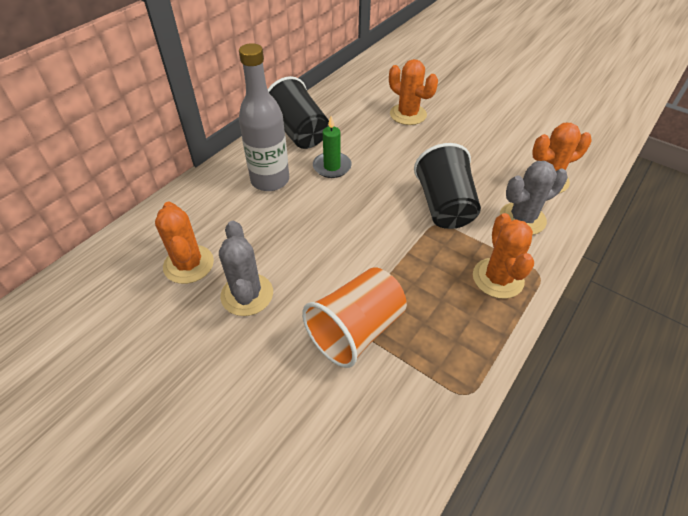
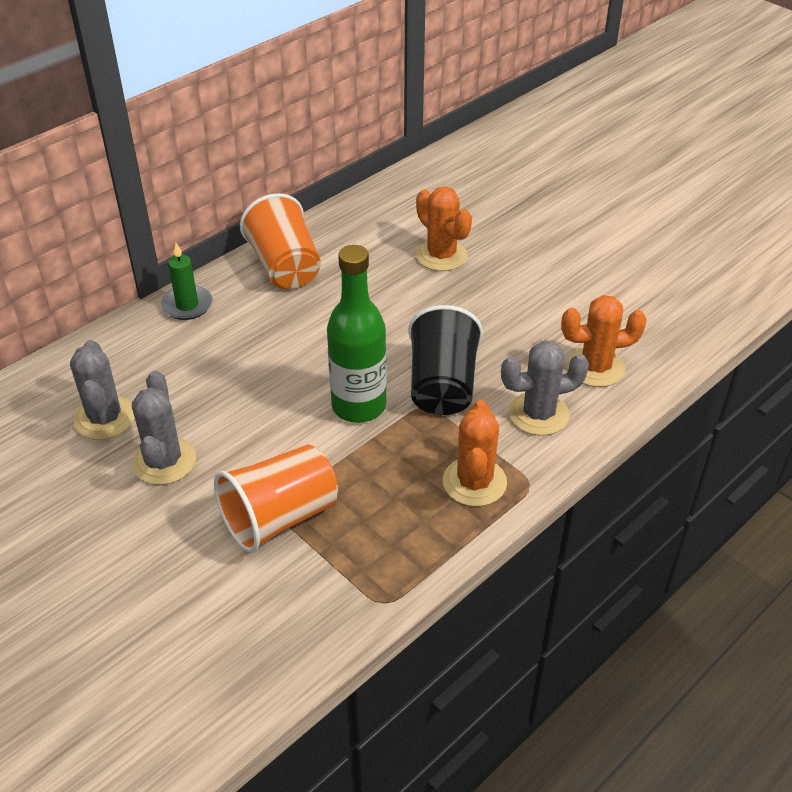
camera: 10 degrees right, 5 degrees down
(188, 264) = (105, 418): orange cactus -> grey cactus
(270, 180) = (229, 326): grey bottle -> none
(299, 133) = (285, 267): black cup -> orange cup
(332, 167) = (314, 317): green candle -> green candle (187, 305)
(388, 229) = (358, 406): none -> green bottle

